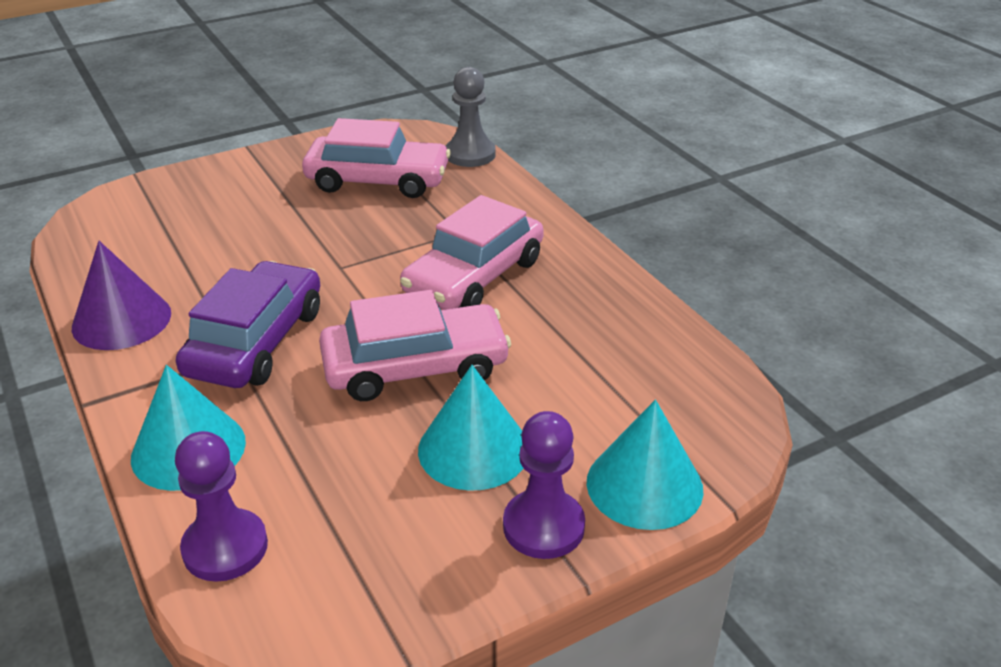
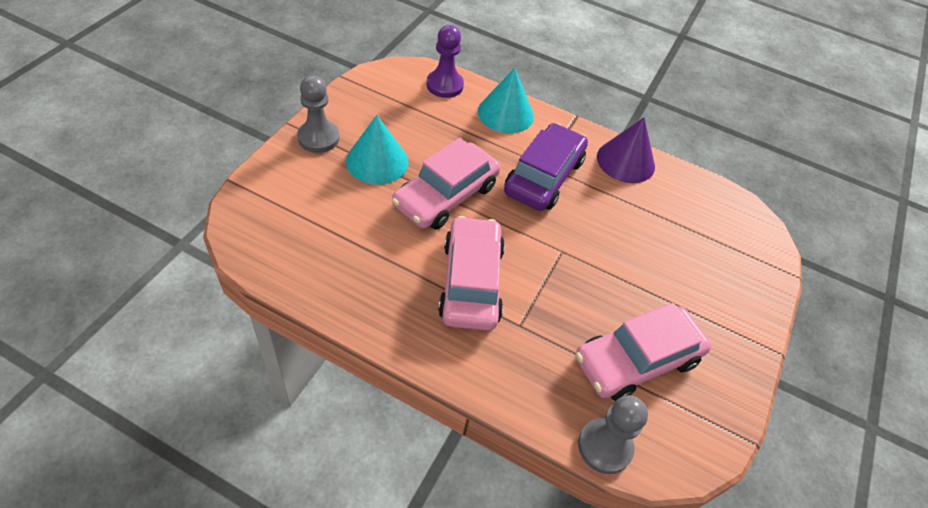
camera: 140 degrees right, 15 degrees up
(256, 342) = (544, 176): purple car -> purple car turned 135 degrees counterclockwise
(543, 526) = (318, 138): purple pawn -> grey pawn
(644, 485) = (279, 174): turquoise cone -> none

